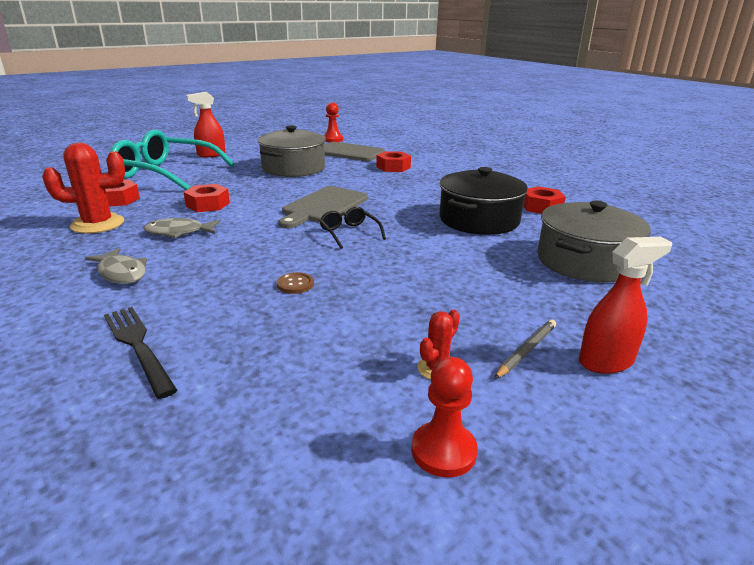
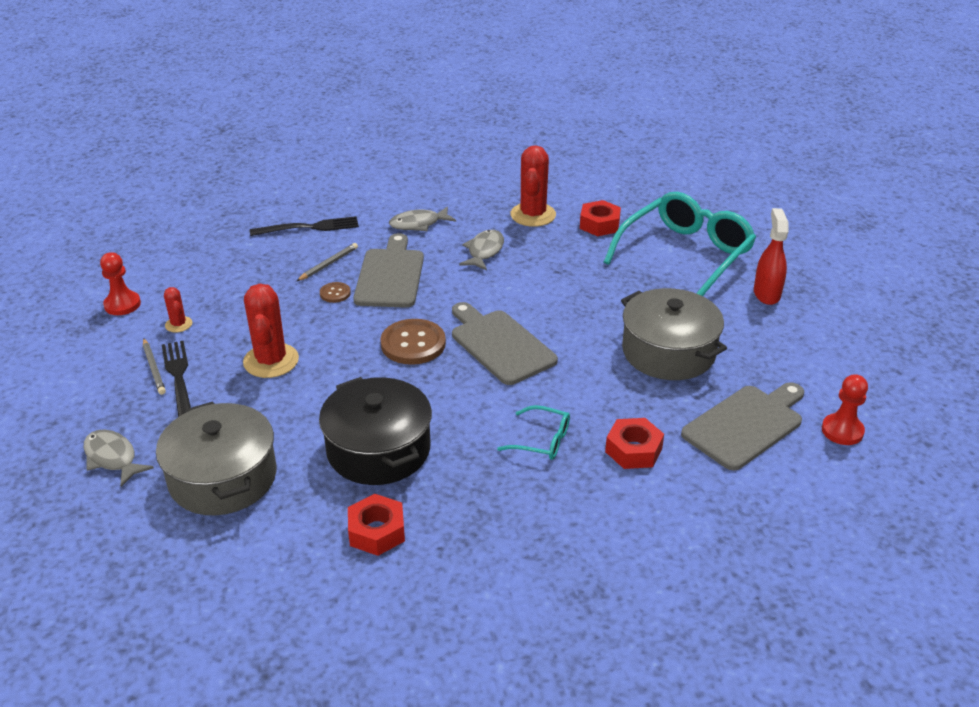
camera: 115 degrees right, 10 degrees up
(208, 204) = (552, 272): red nut -> none
(235, 304) = (329, 264): none -> grey pencil
(244, 264) = (390, 275): none -> grey cutting board
(349, 233) = (413, 344): black glasses -> brown button
(411, 184) = (542, 441): none -> turquoise glasses
(435, 285) = (271, 361): none -> red cactus
(518, 327) = (179, 378): none -> black fork
(606, 361) = (107, 398): red spray bottle -> none
(654, 318) = (112, 458): none -> grey fish

